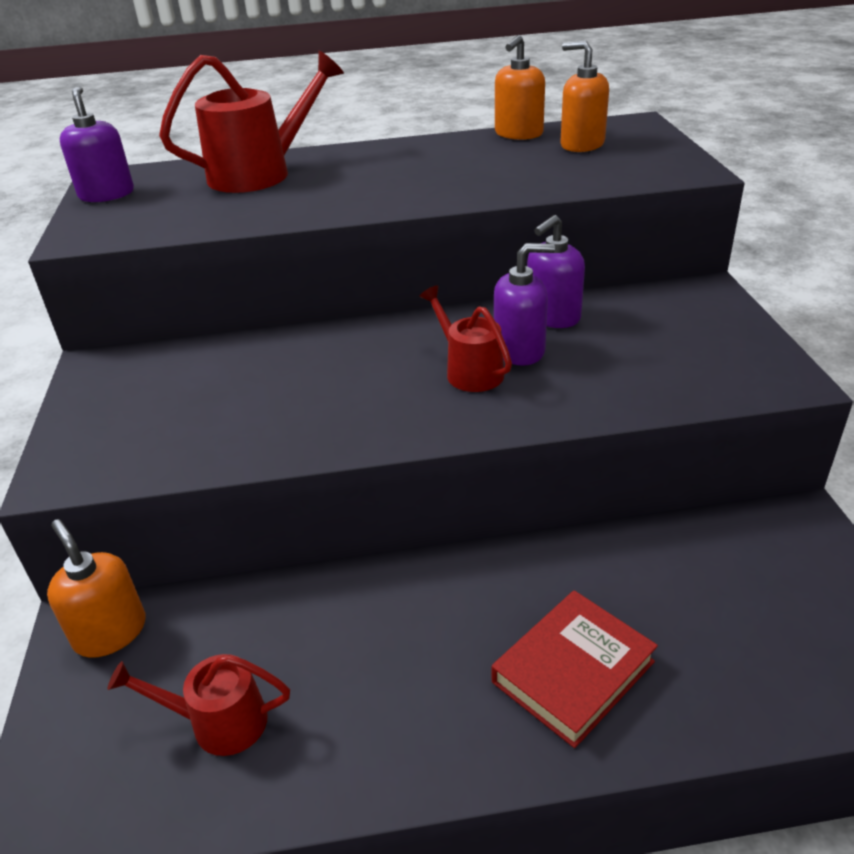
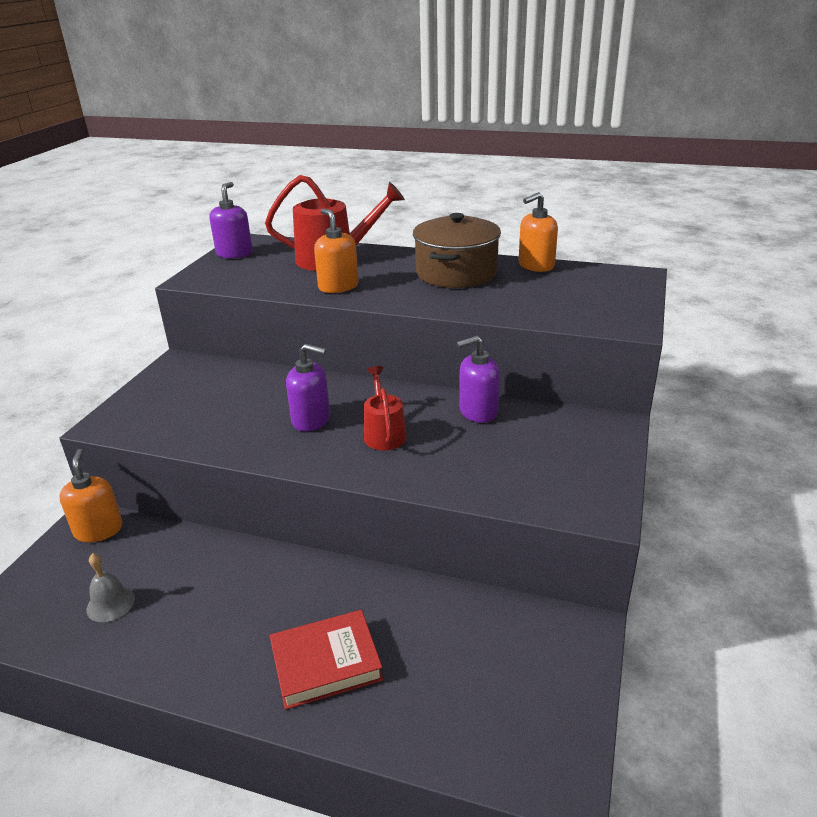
camera: 25 degrees right, 5 degrees down
(218, 722) = (110, 604): red watering can -> grey bell
(436, 158) = (456, 273): none -> brown pot
(520, 350) = (431, 429): purple soap dispenser -> purple soap dispenser (311, 420)
(582, 144) = (572, 284): orange soap dispenser -> orange soap dispenser (338, 286)

